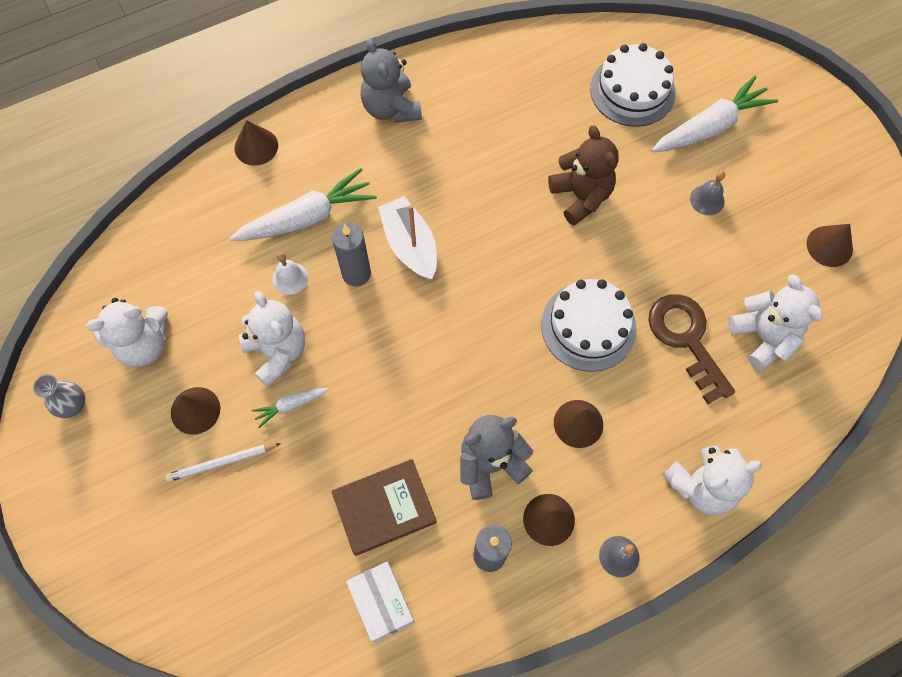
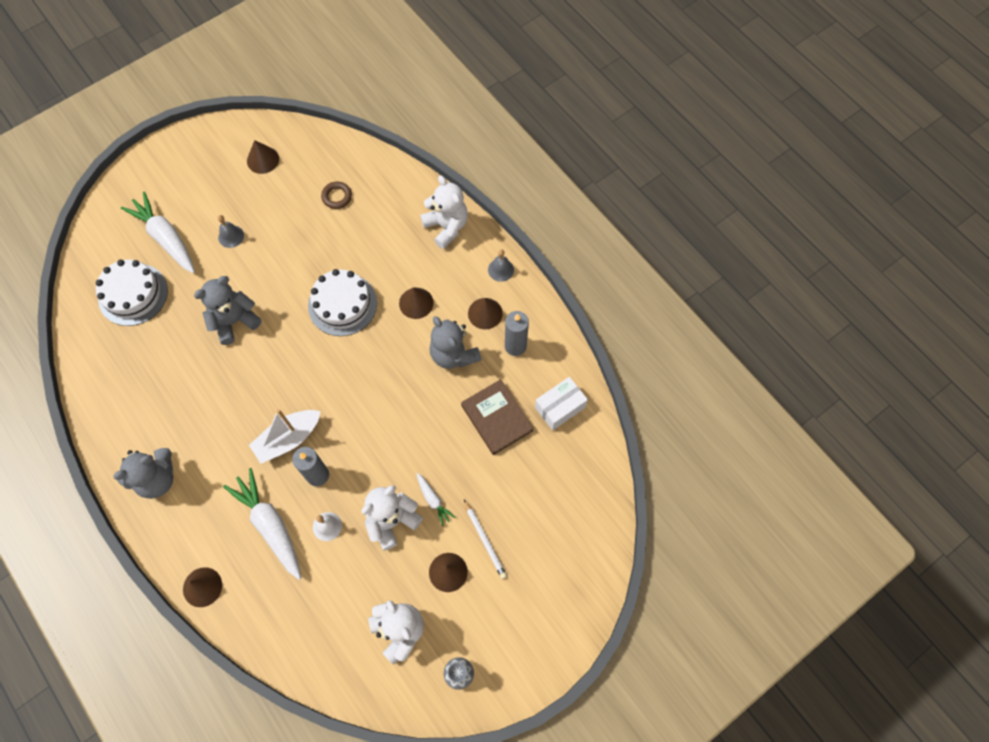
camera: 100 degrees left, 0 degrees up
(581, 196) = (234, 321): brown teddy bear -> grey teddy bear
(686, 339) = (345, 242): brown key -> none
(763, 337) = (337, 197): white teddy bear -> brown ring

